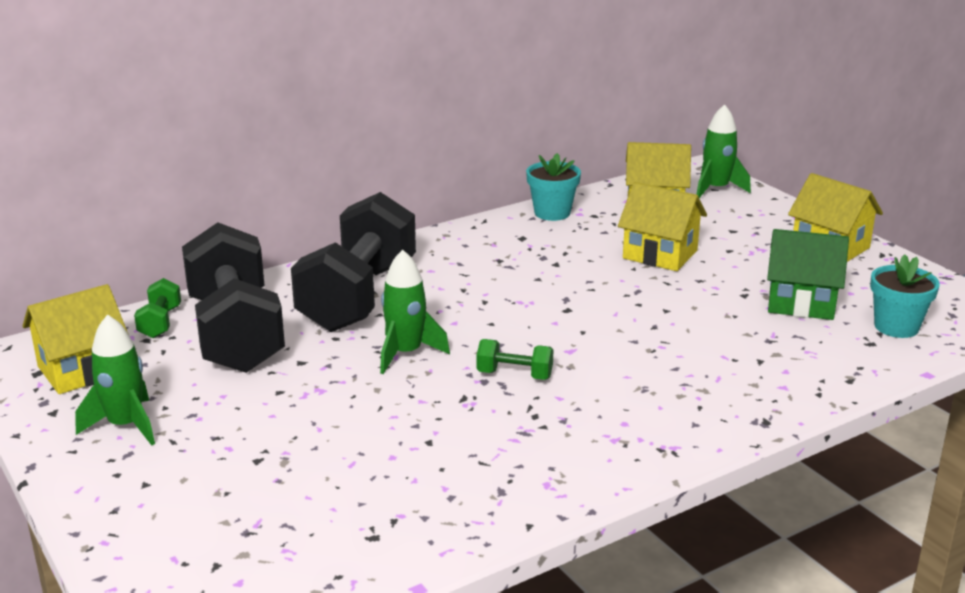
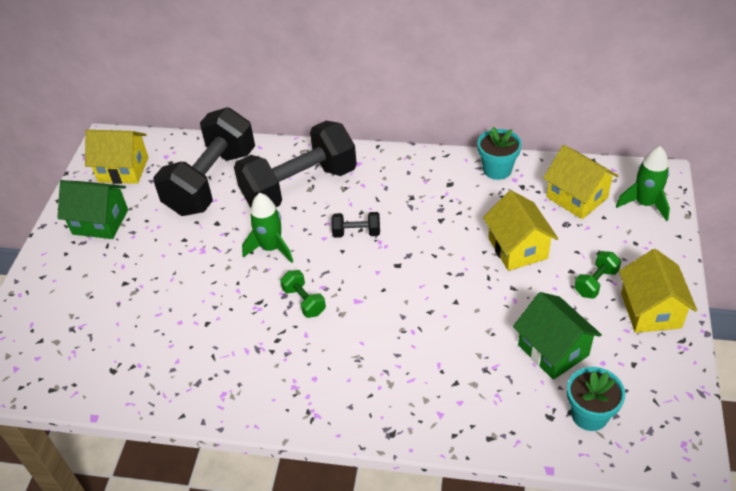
camera: 45 degrees right, 20 degrees up
(125, 425) = (100, 222): green rocket -> green house
(160, 323) = (188, 153): green dumbbell -> green dumbbell (595, 282)
(484, 305) = (356, 233): none -> black dumbbell

